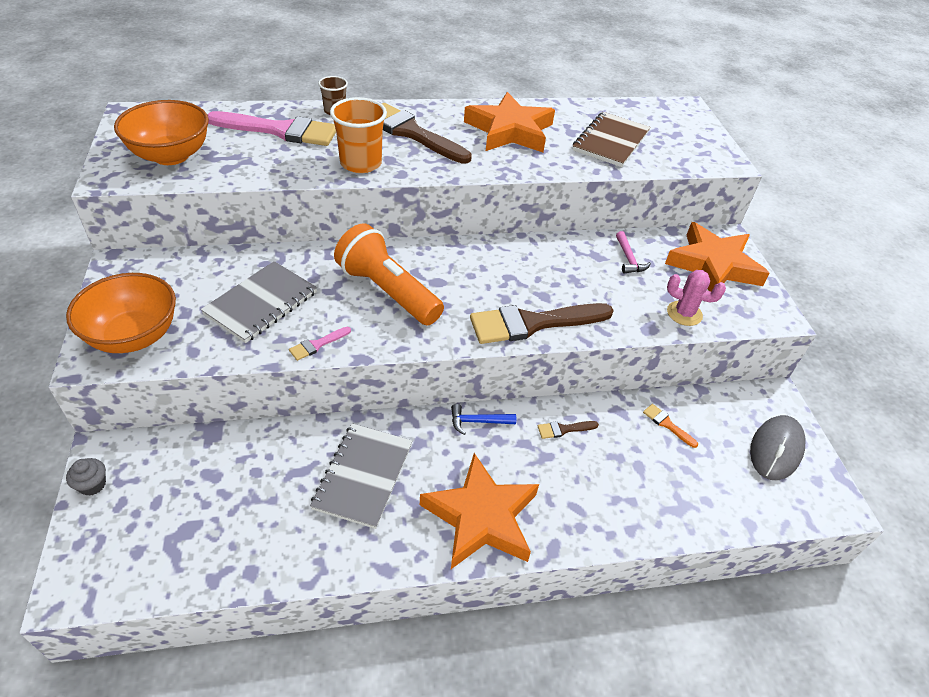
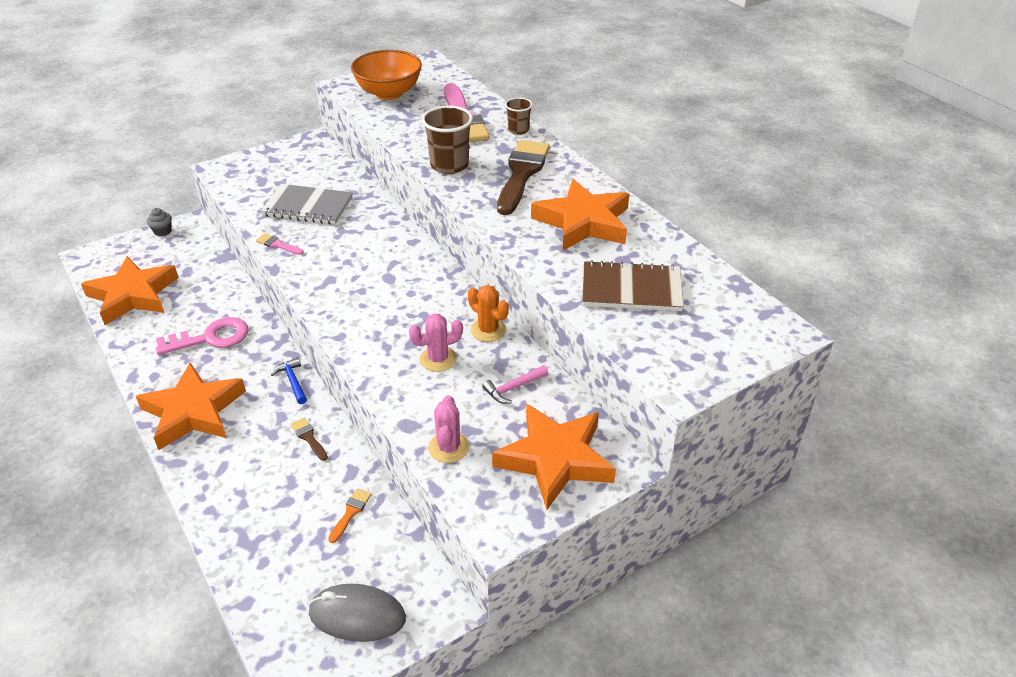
camera: 70 degrees right, 5 degrees down
(134, 336) = (247, 173): orange bowl -> none
(217, 543) = (133, 295): none -> orange star
(361, 163) = (449, 165): orange cup -> brown cup
(363, 476) = (211, 338): grey notebook -> pink key
(388, 291) = (358, 256): orange flashlight -> none
(533, 323) = (368, 346): brown brush -> none
(550, 248) = (488, 330): none -> orange cactus
(574, 287) = (438, 359): none -> pink cactus

